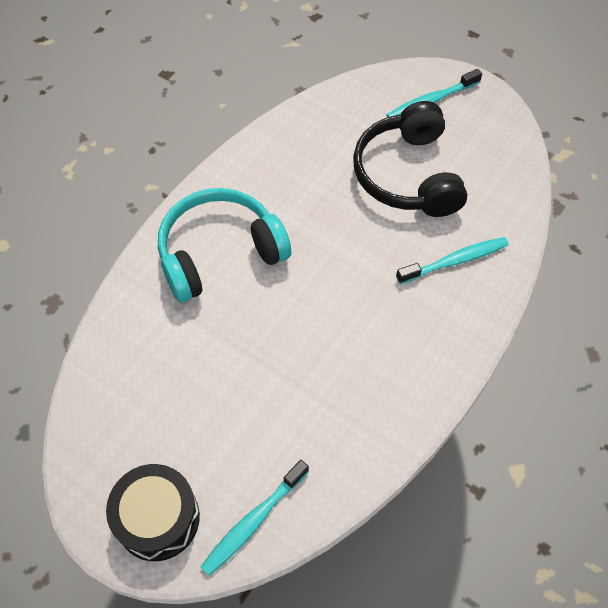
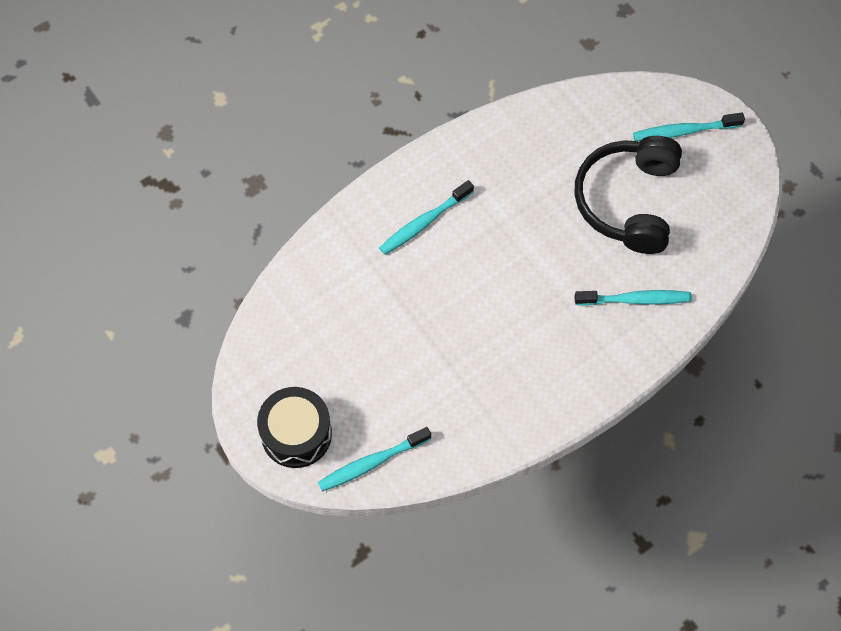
camera: 20 degrees right, 5 degrees up
(219, 253) = (424, 222): turquoise headphones -> turquoise toothbrush

